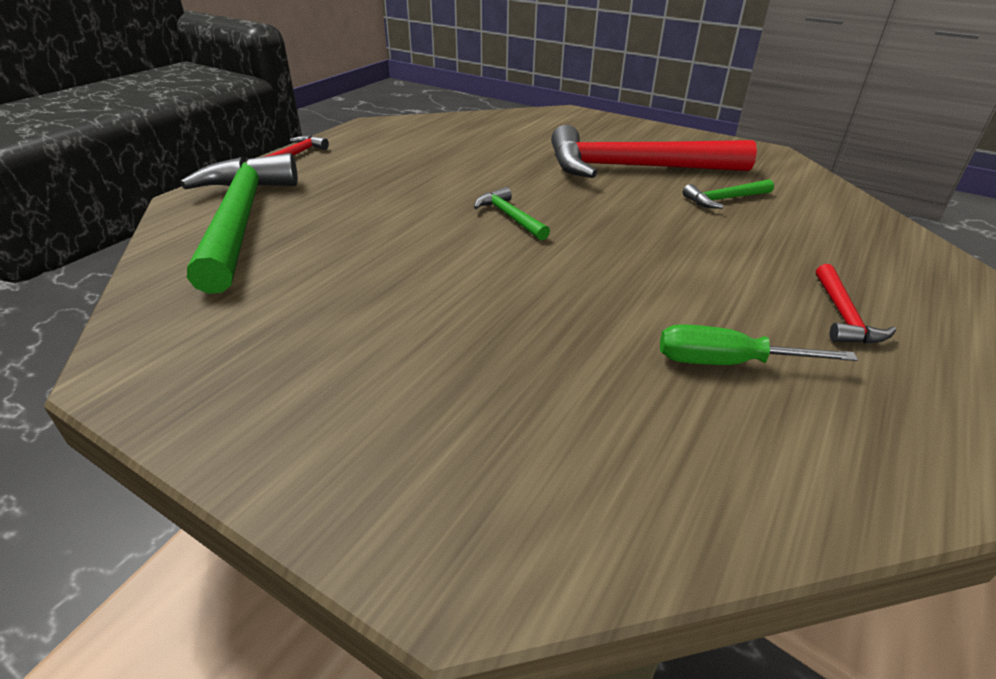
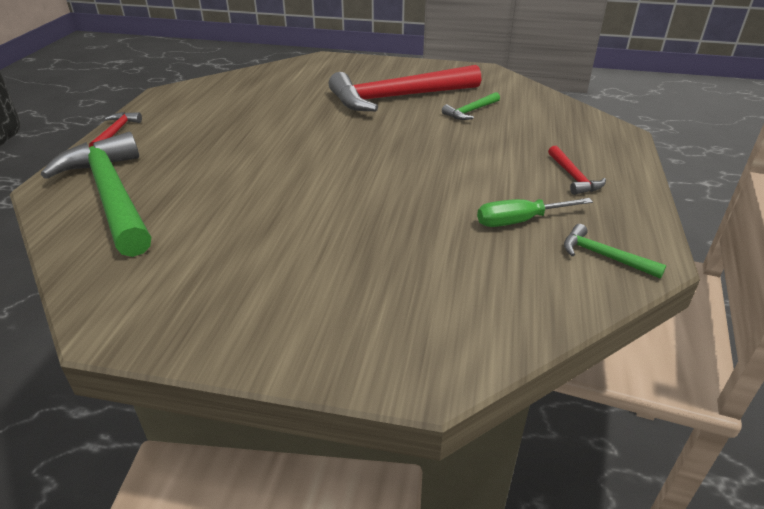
camera: 20 degrees left, 0 degrees up
(510, 217) = (329, 152): green hammer -> green hammer (604, 256)

